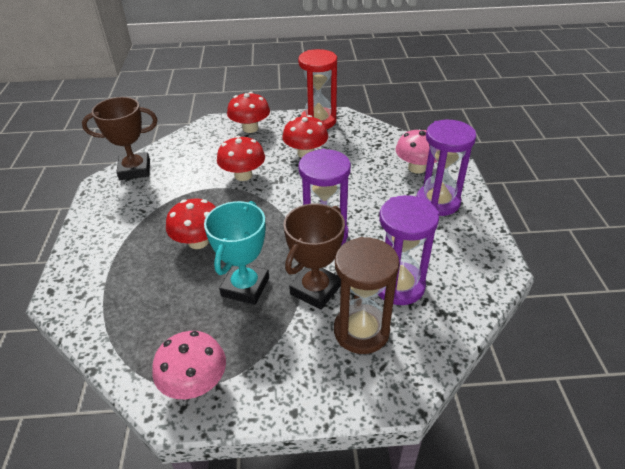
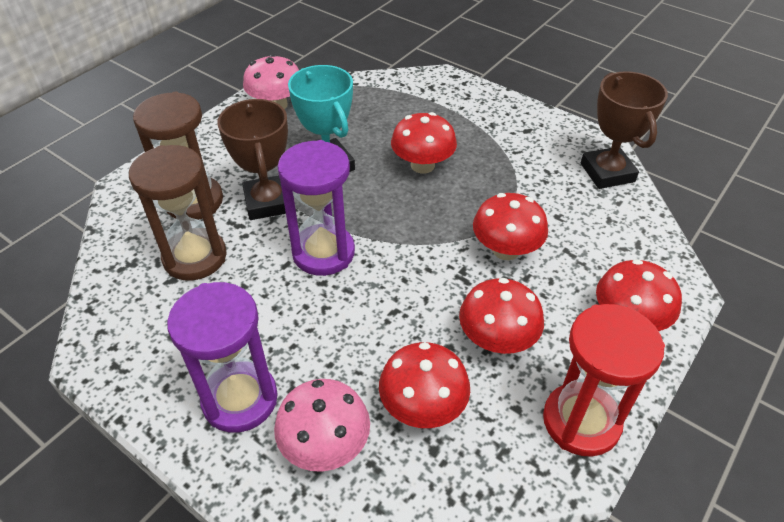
camera: 130 degrees right, 5 degrees up
(135, 170) = (607, 172): brown trophy -> brown trophy turned 45 degrees counterclockwise
(365, 155) = (423, 407): none -> red mushroom
(398, 285) = (195, 257): purple hourglass -> brown hourglass

